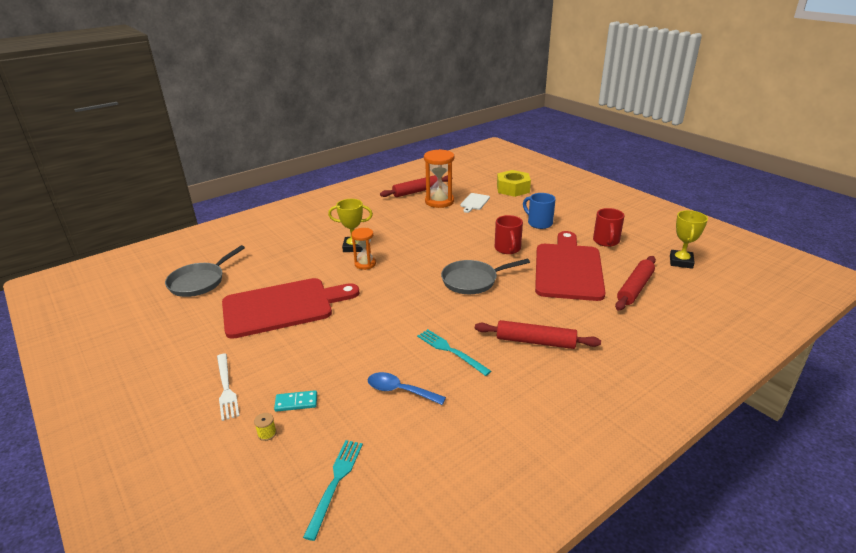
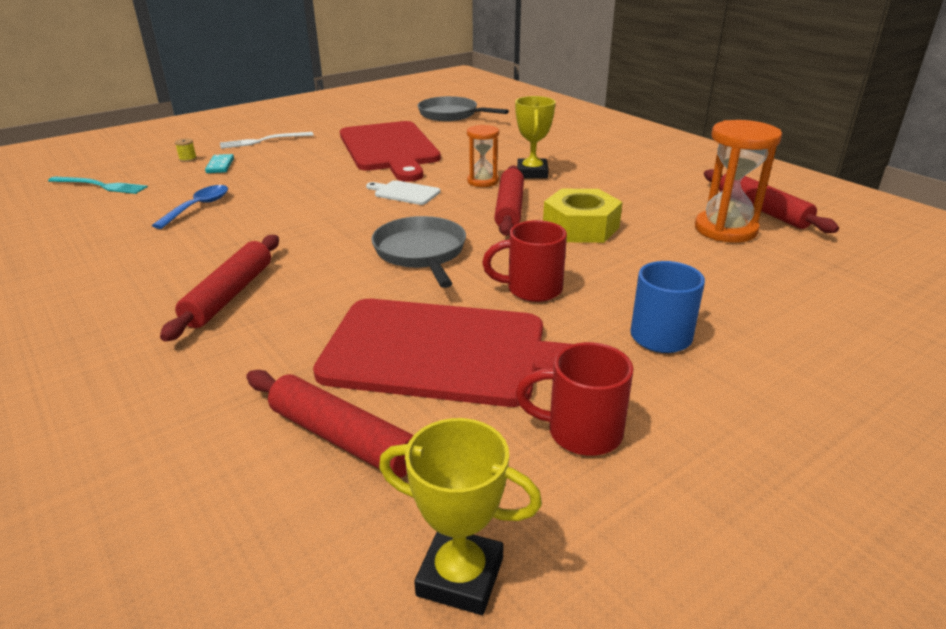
camera: 90 degrees right, 0 degrees up
(411, 254) = (509, 209): none -> red rolling pin
(451, 351) = (249, 234): turquoise fork -> none
(474, 202) = (741, 264): white cutting board -> white cutting board (404, 193)
(513, 189) = (855, 315): yellow nut -> yellow nut (580, 227)

